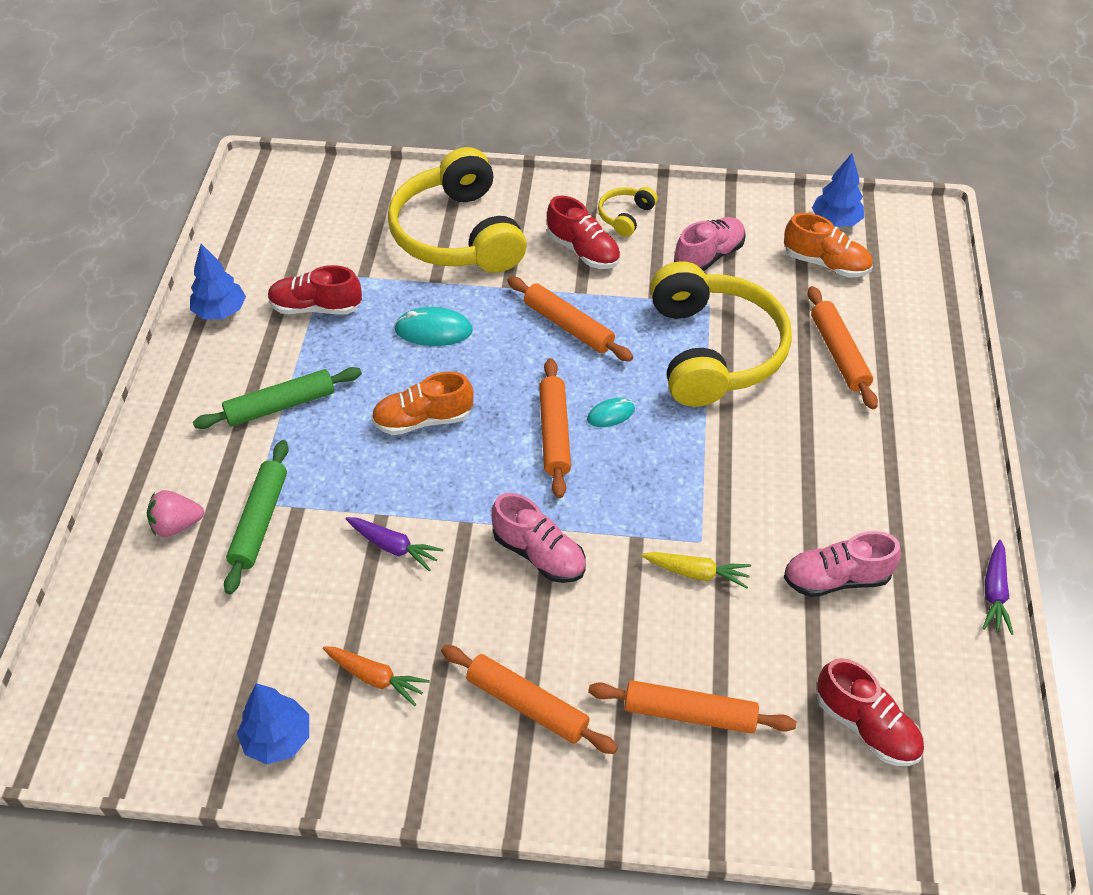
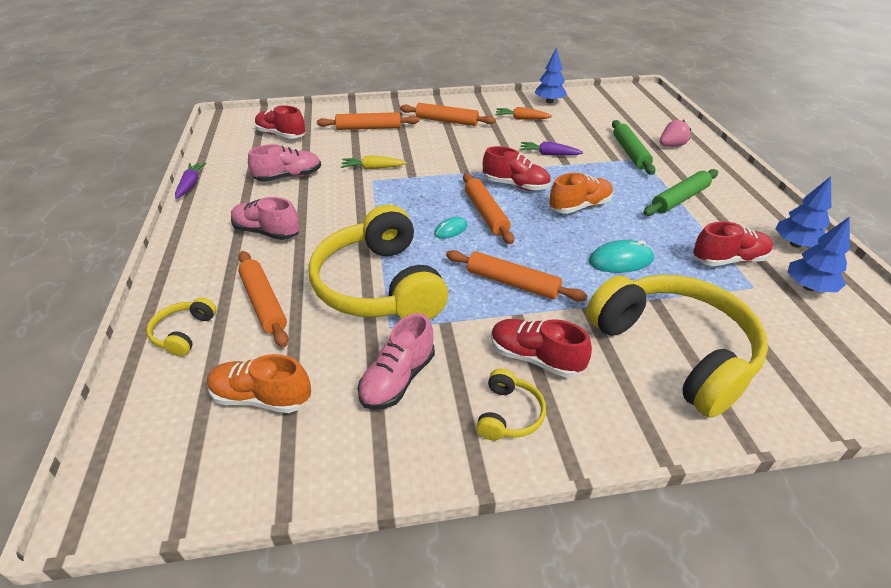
camera: 165 degrees right, 10 degrees down
(487, 481) = (515, 185): none -> red shoe
(539, 554) = (466, 163): pink shoe -> pink shoe (267, 232)
(835, 221) = (238, 466): blue tree -> blue tree (808, 287)
(914, 335) = (183, 333): none -> yellow headphones

